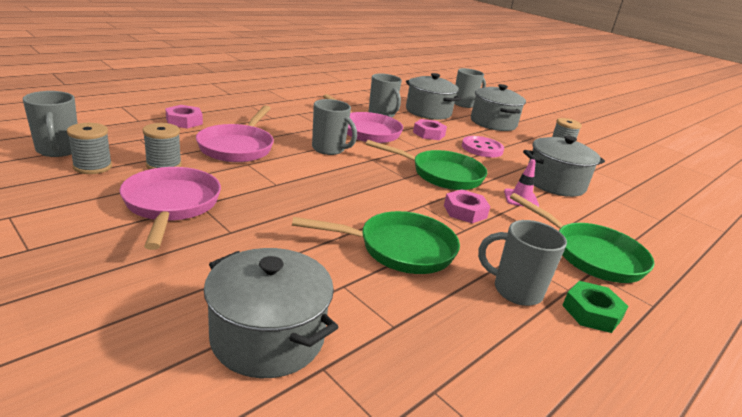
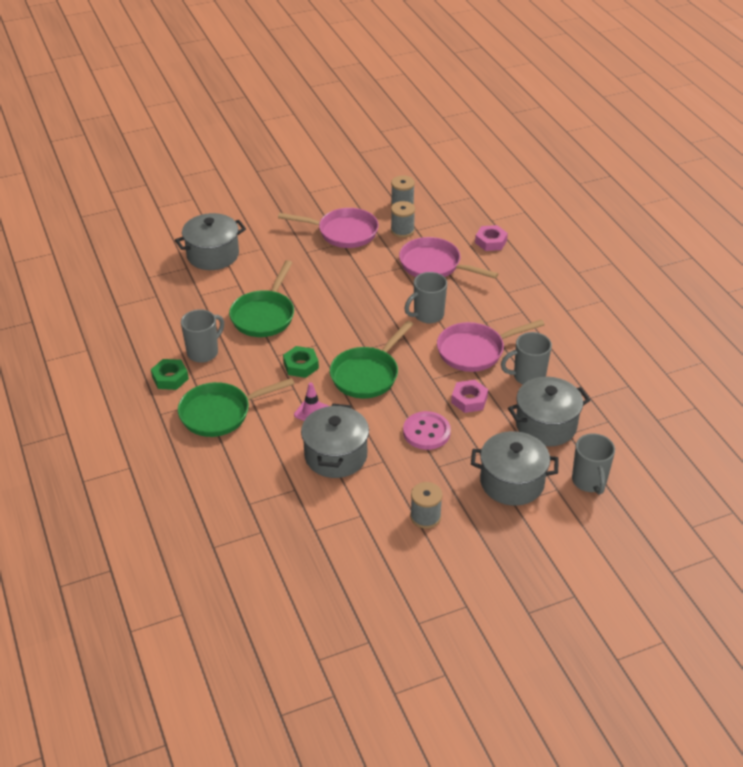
camera: 115 degrees right, 15 degrees up
(58, 150) = (429, 191): grey mug -> none
(465, 211) = (301, 365): pink nut -> green nut

